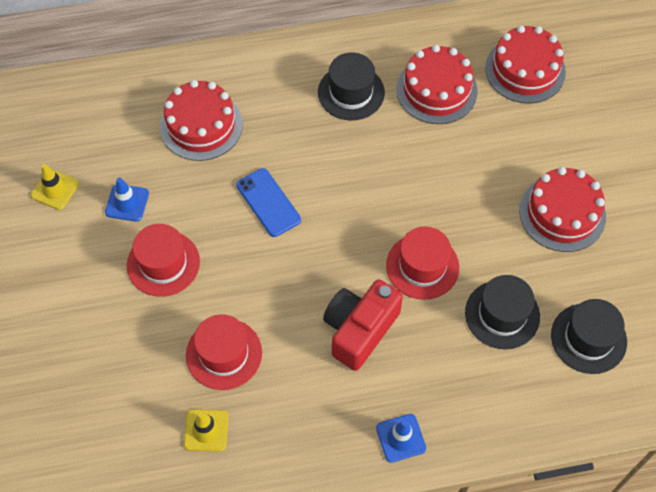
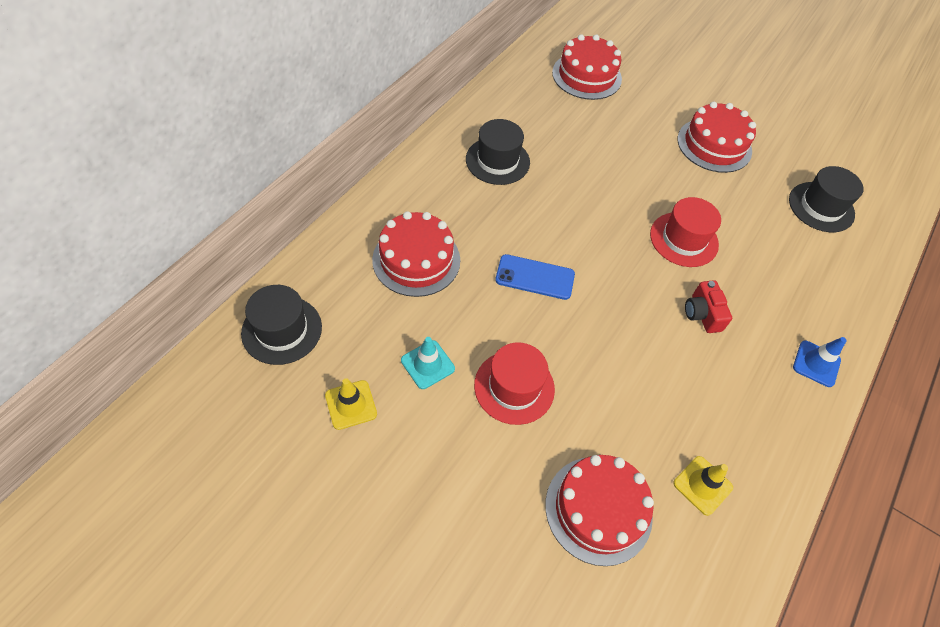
camera: 50 degrees left, 5 degrees down
(127, 203) = (427, 364): blue traffic cone -> turquoise traffic cone
(224, 354) = (641, 414): red hat -> none
(359, 330) = (702, 314): red camera -> red camera, size x0.58
(436, 90) = (550, 122): red cake -> red cake (598, 509)
(502, 314) = (763, 231): black hat -> black hat (282, 330)

